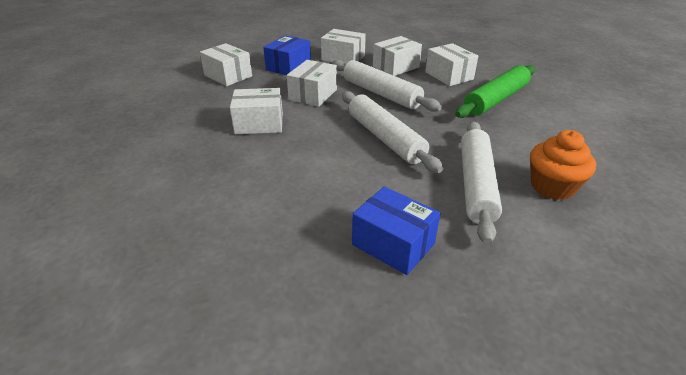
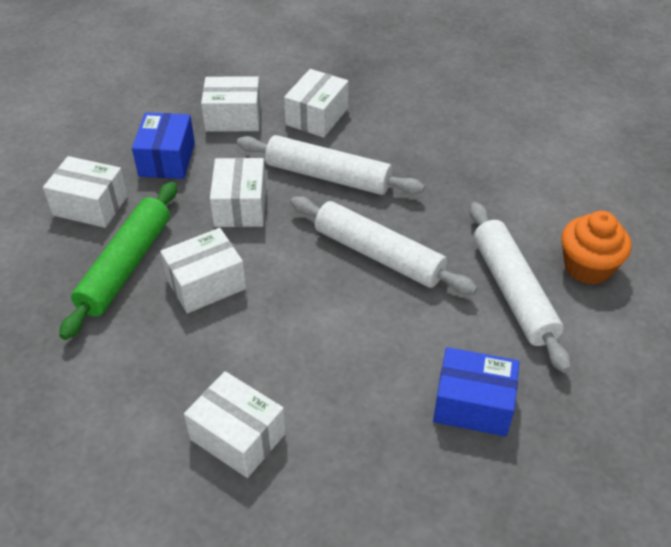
camera: 25 degrees left, 10 degrees up
(449, 76) = (394, 115): white box -> white box (238, 436)
(496, 99) = (471, 144): green rolling pin -> green rolling pin (126, 266)

